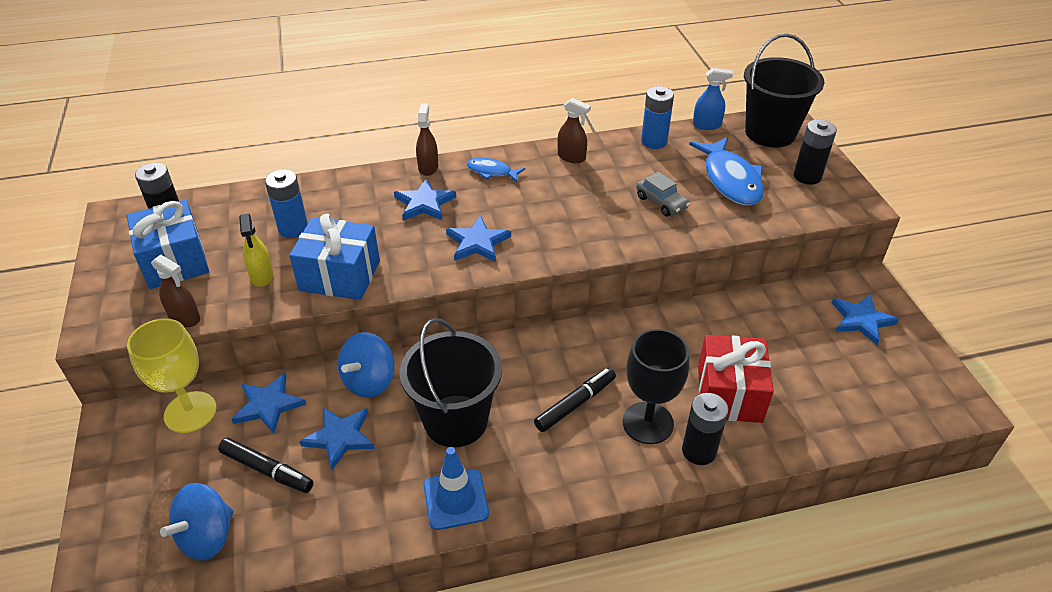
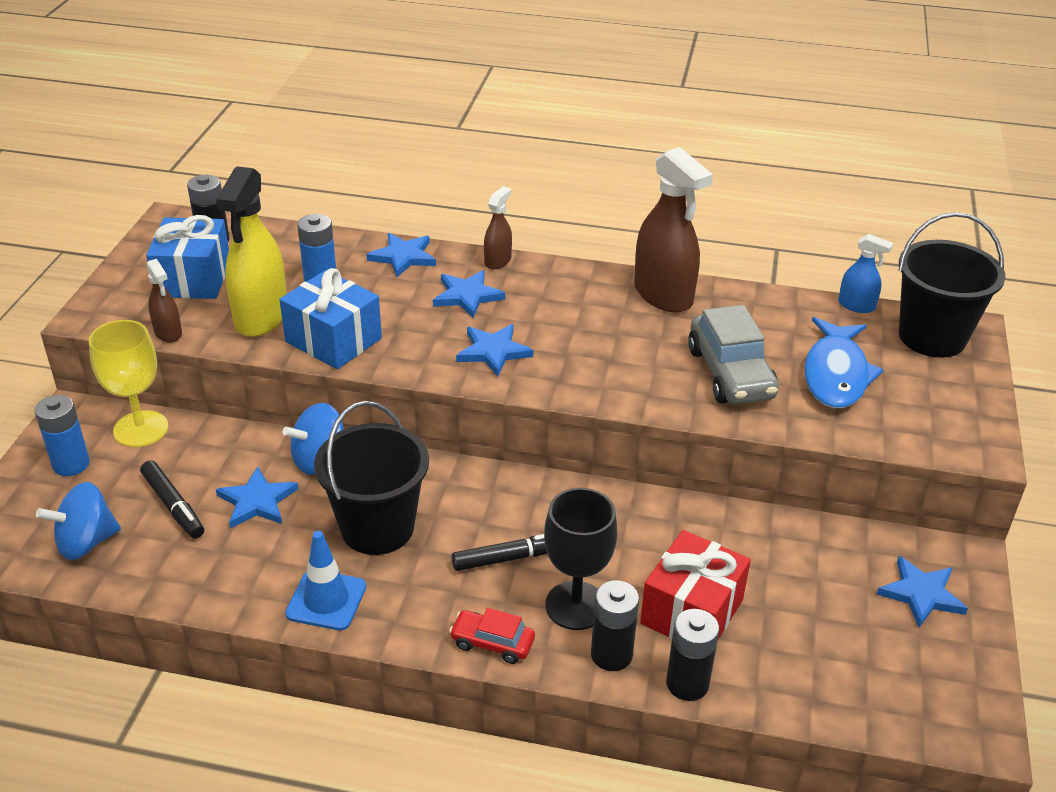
camera: 25 degrees right, 5 degrees down
(262, 276) = (261, 317): yellow spray bottle -> yellow spray bottle, size x1.98
(268, 405) = (212, 448): blue star -> blue star (403, 257)
(491, 171) = (562, 284): blue fish -> none
(571, 157) = (663, 295): brown spray bottle -> brown spray bottle, size x1.98
(608, 479) = (492, 643): none -> red car
(654, 141) = (775, 305): blue battery -> blue battery (71, 464)
(661, 202) = (730, 373): grey car -> grey car, size x1.80
(807, 176) = (939, 399): black battery -> black battery (687, 684)

